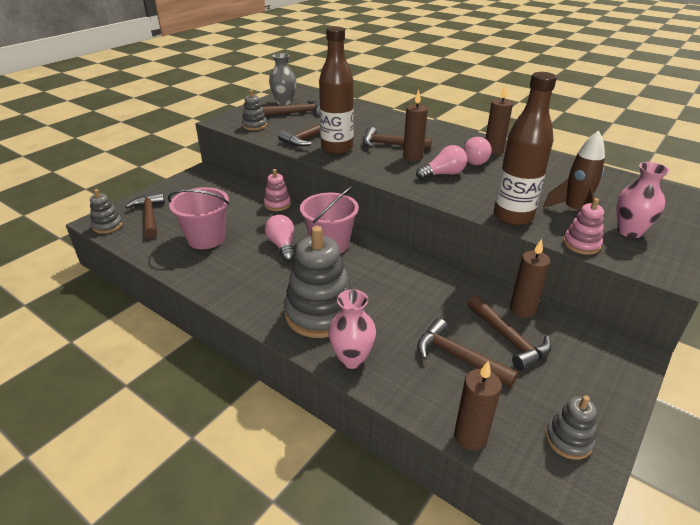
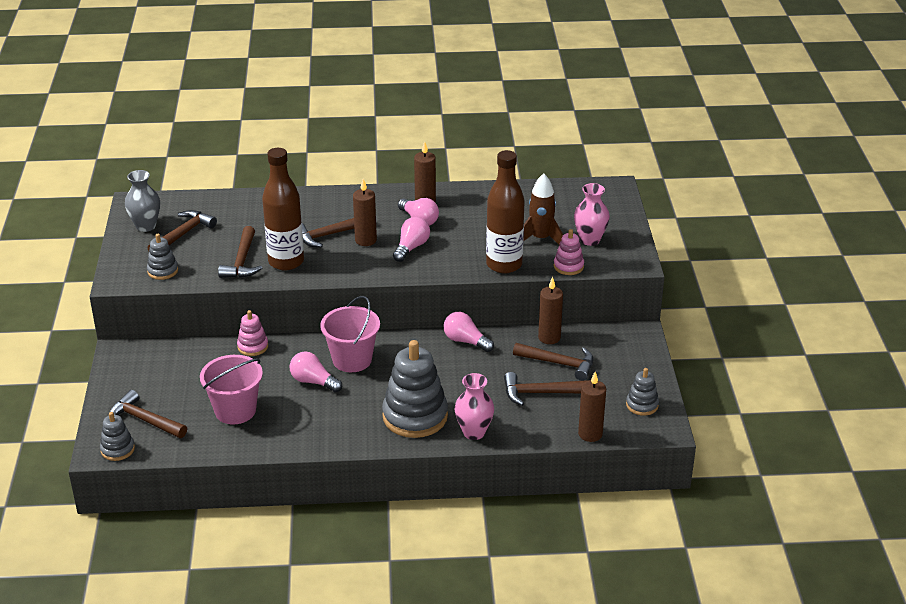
camera: 40 degrees left, 0 degrees up
(438, 274) = (466, 341): none -> pink light bulb

